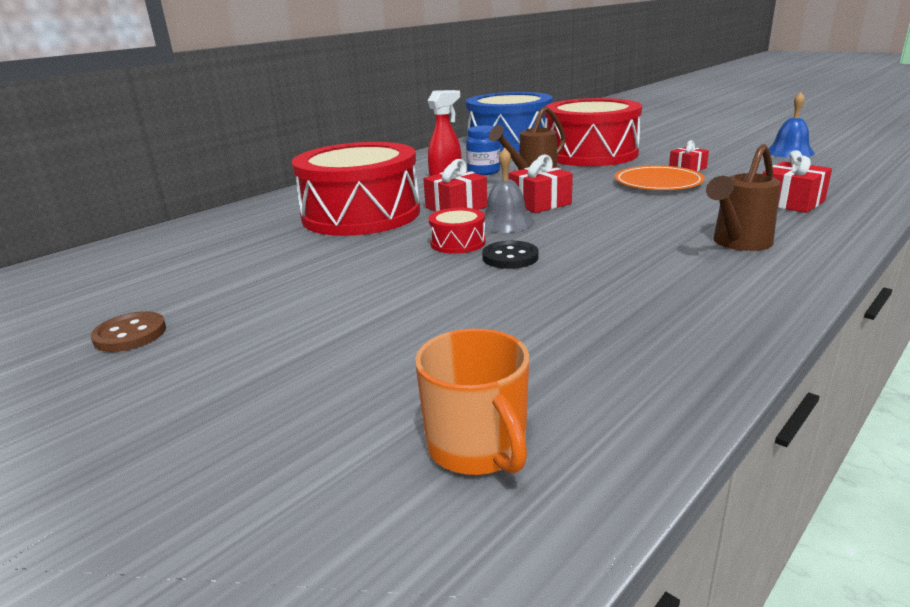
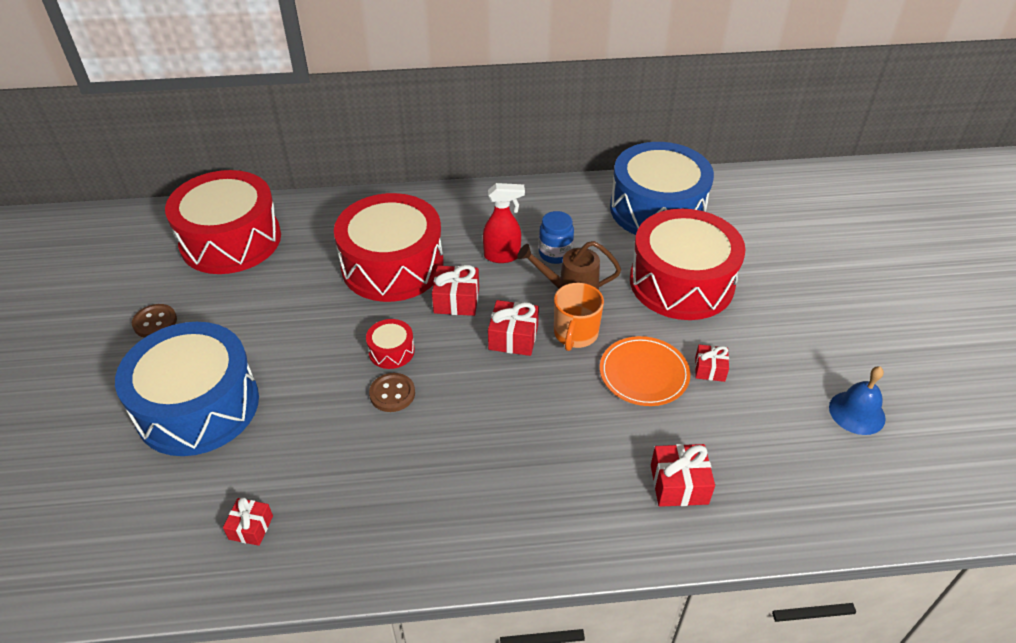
camera: 40 degrees right, 20 degrees up
(143, 261) = (231, 240): none -> red drum
(314, 352) = (198, 406): none -> blue drum
(478, 447) = (167, 532): orange mug -> orange mug (575, 334)
(506, 222) = (453, 348): grey bell -> none
(510, 257) = (392, 394): black button -> brown button
(567, 383) = (251, 527): none -> red gift
(737, 243) = (537, 497): brown watering can -> none

